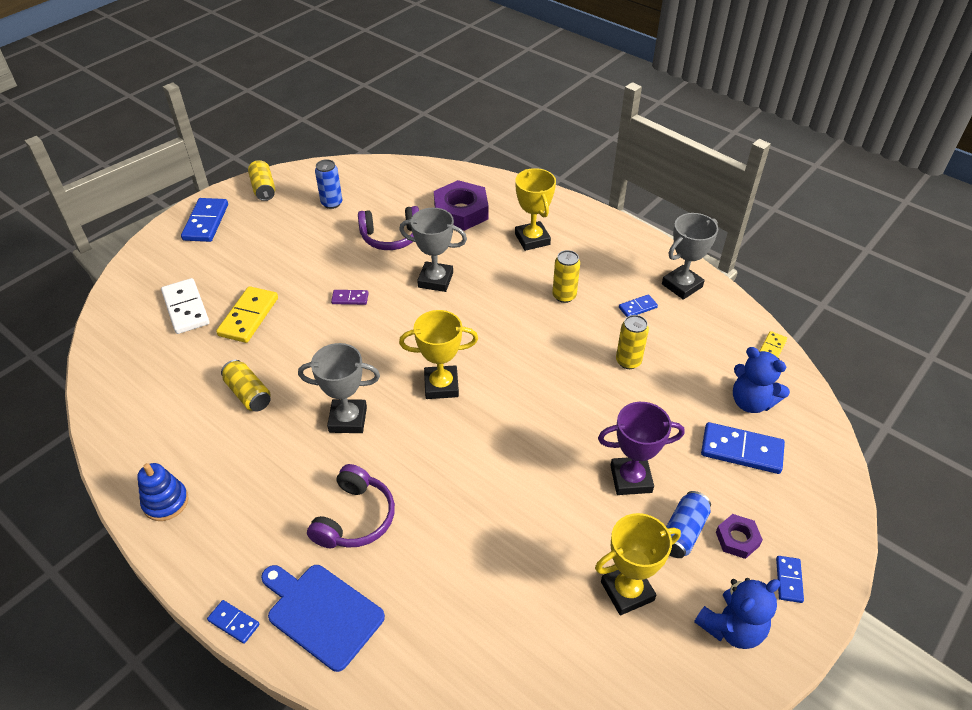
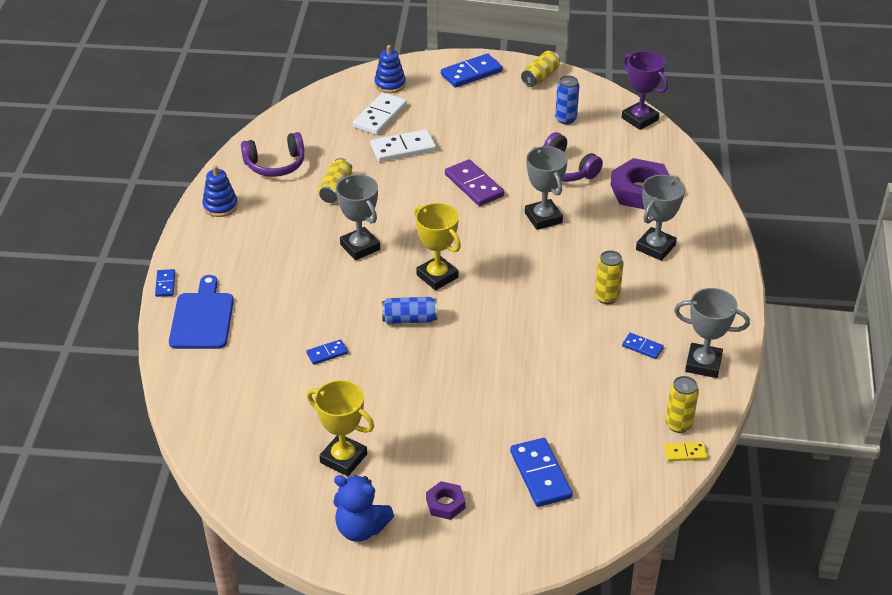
camera: 55 degrees right, 5 degrees down
(151, 278) = (390, 84): none -> blue stacking toy
(248, 317) = (403, 148): yellow domino -> white domino
(350, 298) = (474, 185): purple domino -> purple domino, size x1.88
(355, 518) = (283, 294): purple headphones -> purple headphones (275, 164)
(532, 239) = (655, 247): yellow trophy -> grey trophy
(628, 361) = (571, 367): yellow can -> yellow can (678, 424)
(631, 479) = (447, 419): purple trophy -> purple trophy (639, 119)
(683, 532) = (423, 469): blue can -> blue can (409, 319)
(751, 402) = (602, 462): blue teddy bear -> none
(789, 580) = (433, 548): blue domino -> blue domino (327, 353)

